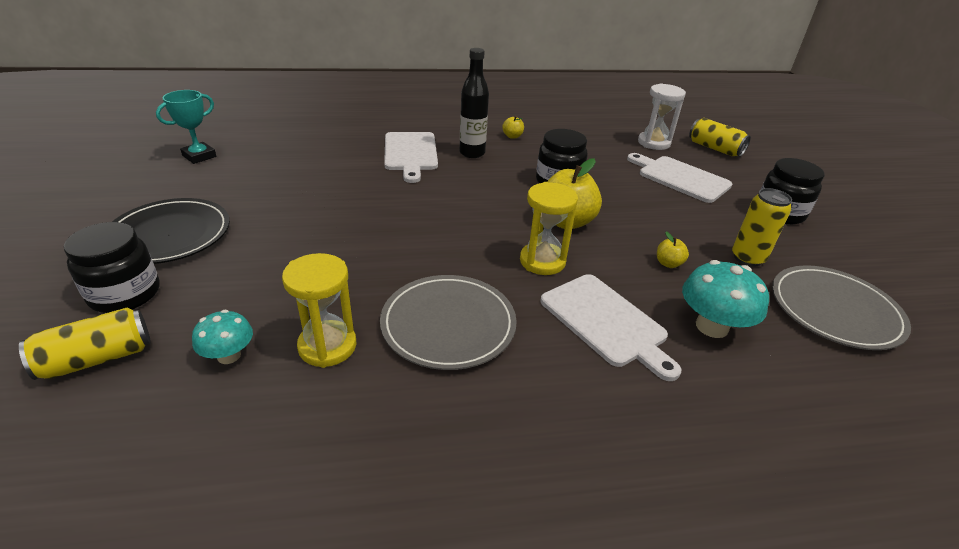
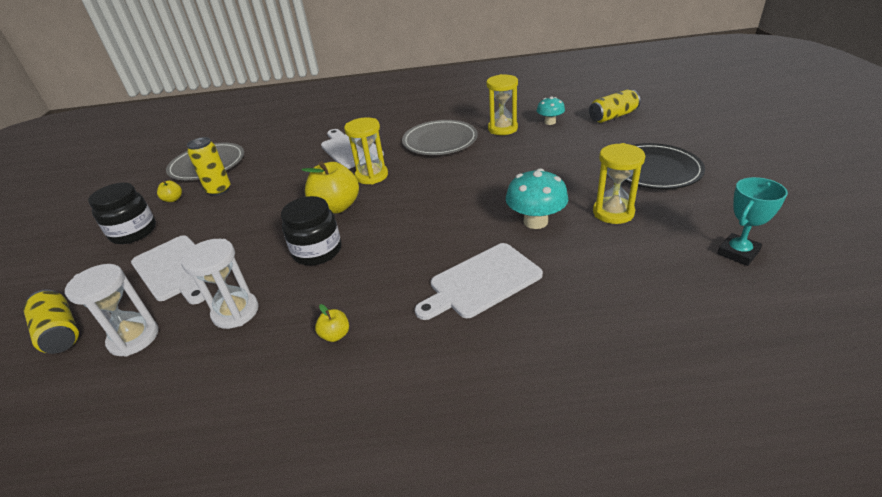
camera: 170 degrees left, 0 degrees up
(125, 294) = (635, 138): black jar -> none
(267, 192) = (613, 212): none -> yellow hourglass
(411, 153) = (481, 282): white cutting board -> white cutting board turned 120 degrees counterclockwise
(472, 153) = (402, 290): black bottle -> none
(594, 150) = (236, 312): none -> white hourglass
(668, 263) = (282, 182): yellow apple -> yellow apple (173, 199)
(711, 326) = (291, 152): turquoise mushroom -> turquoise mushroom (535, 221)

